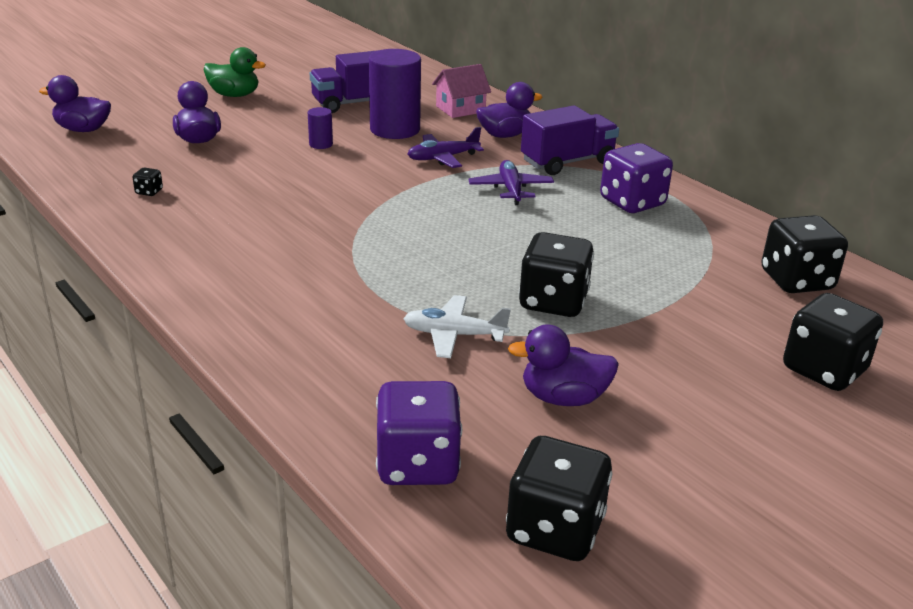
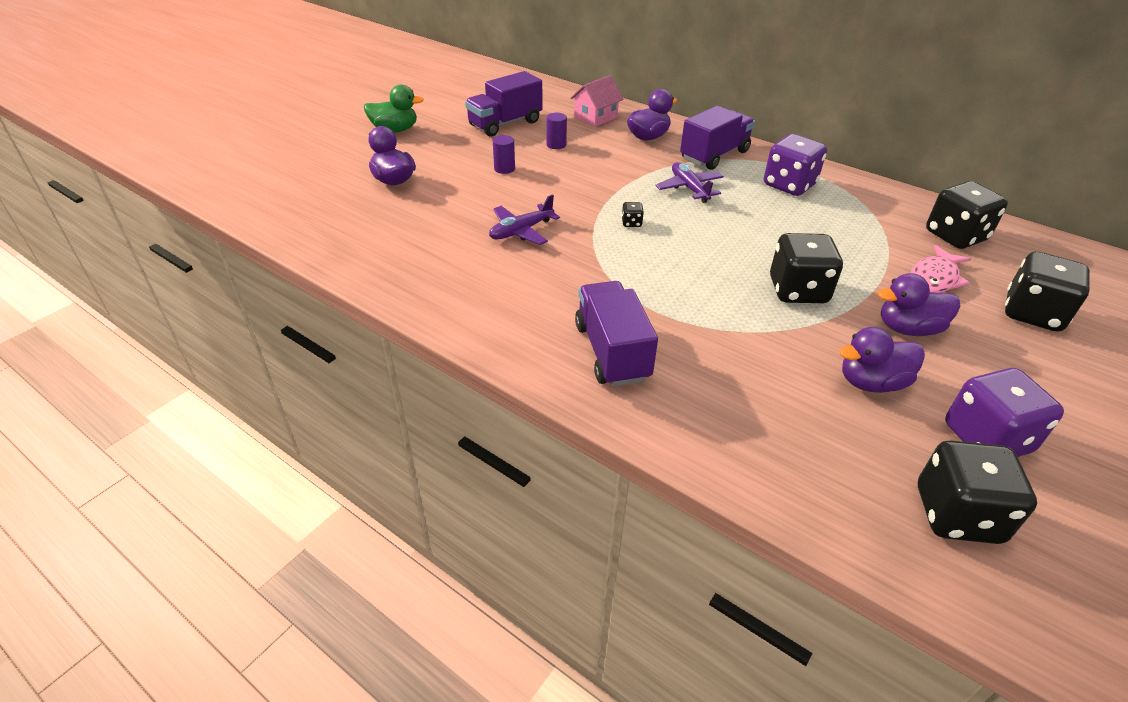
camera: 15 degrees left, 10 degrees up
(83, 130) = (278, 186): purple duck -> purple duck (908, 329)
(149, 192) = (385, 242): black dice -> black dice (631, 223)
(301, 321) = (612, 352): none -> purple truck
(395, 129) = (556, 145): purple cylinder -> purple cylinder, size x0.45
(417, 464) = (808, 477): purple dice -> purple dice (986, 438)
(443, 158) = (614, 167): purple plane -> purple plane (521, 231)
(454, 335) = (745, 339): white plane -> none
(731, 316) = (935, 278): none -> pink fish

